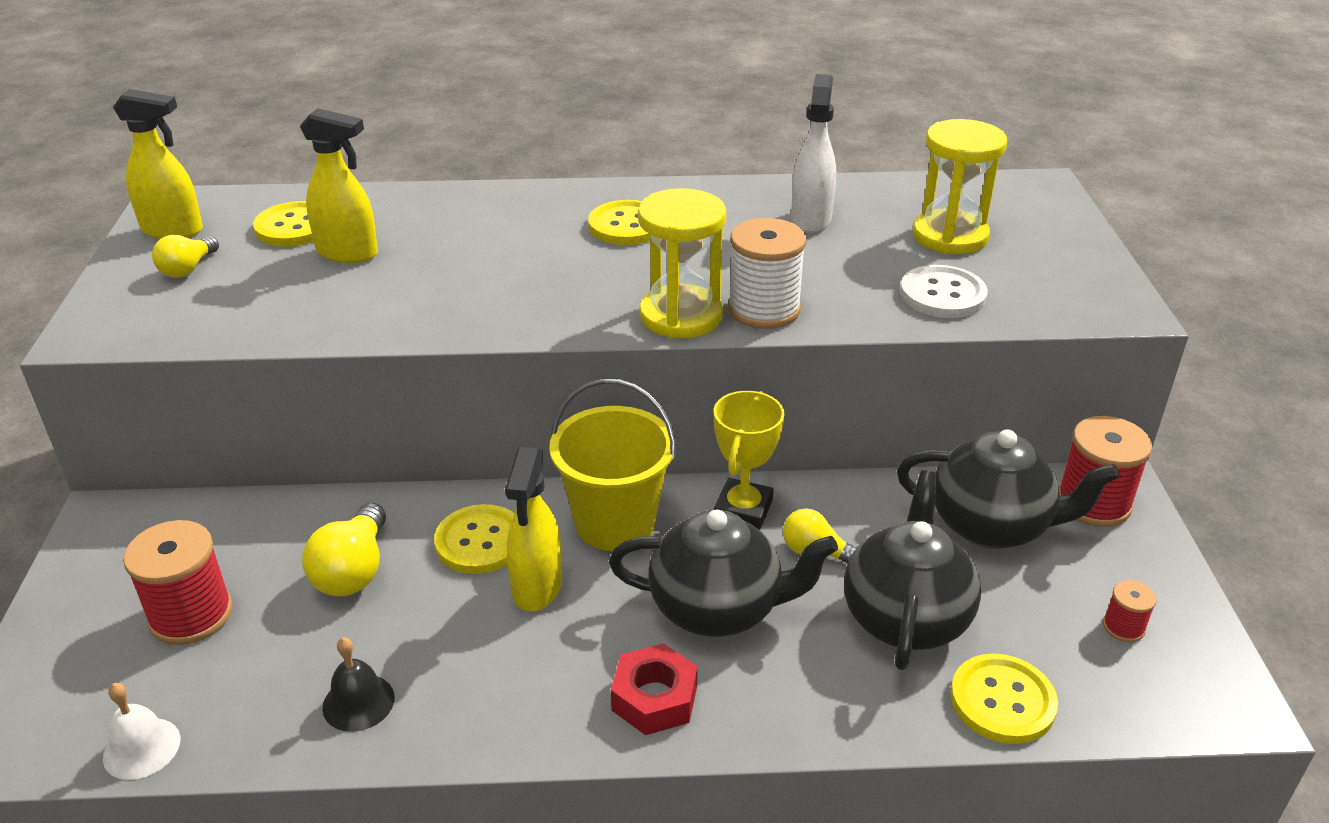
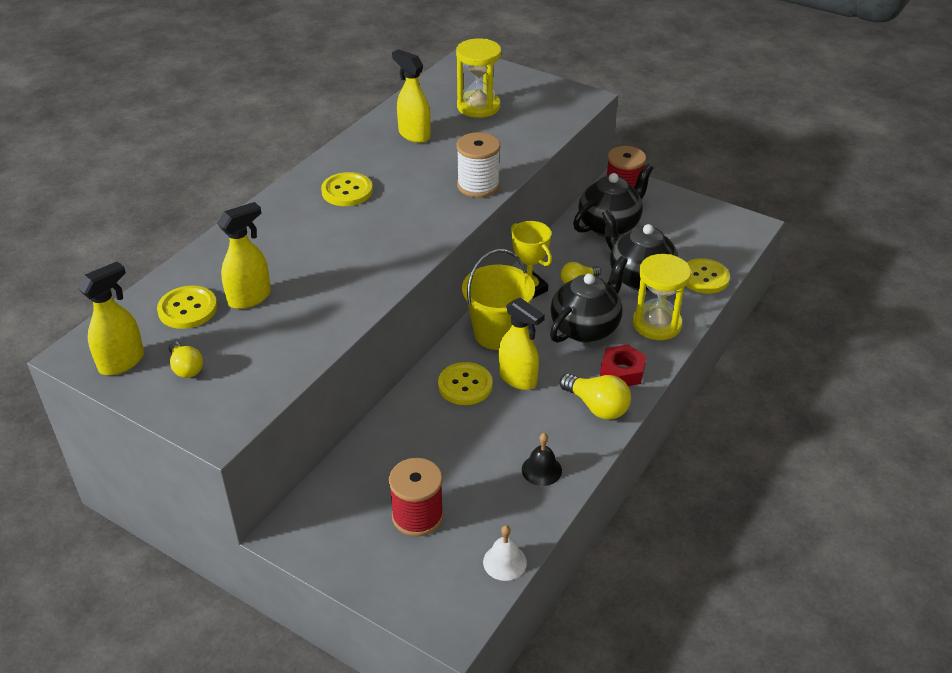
camera: 55 degrees left, 5 degrees up
(353, 570) = (442, 440): yellow light bulb -> yellow light bulb (597, 406)
(681, 316) = (455, 211): yellow hourglass -> yellow hourglass (657, 324)
(811, 219) = (414, 135): white spray bottle -> yellow spray bottle
(942, 295) = (523, 133): white button -> none
(1123, 627) = (694, 226): red spool -> none

